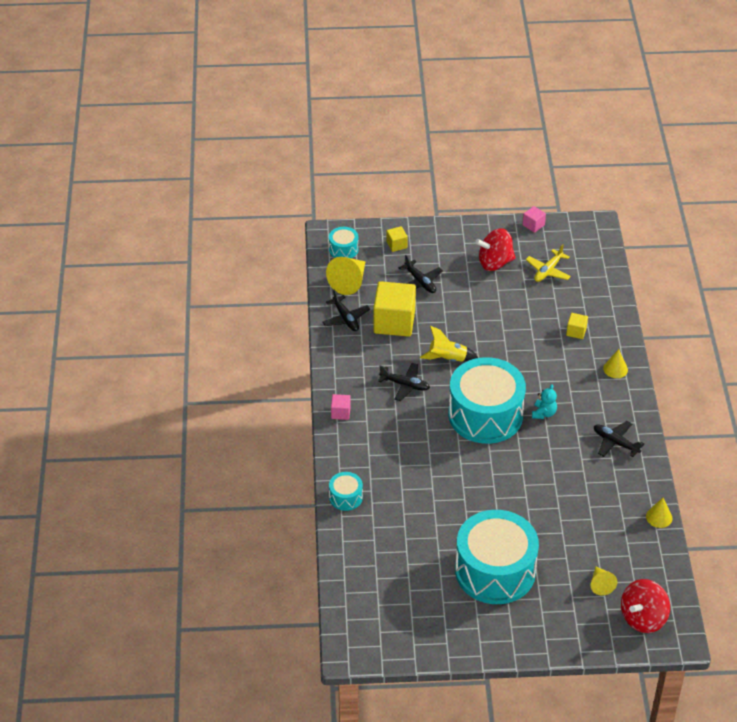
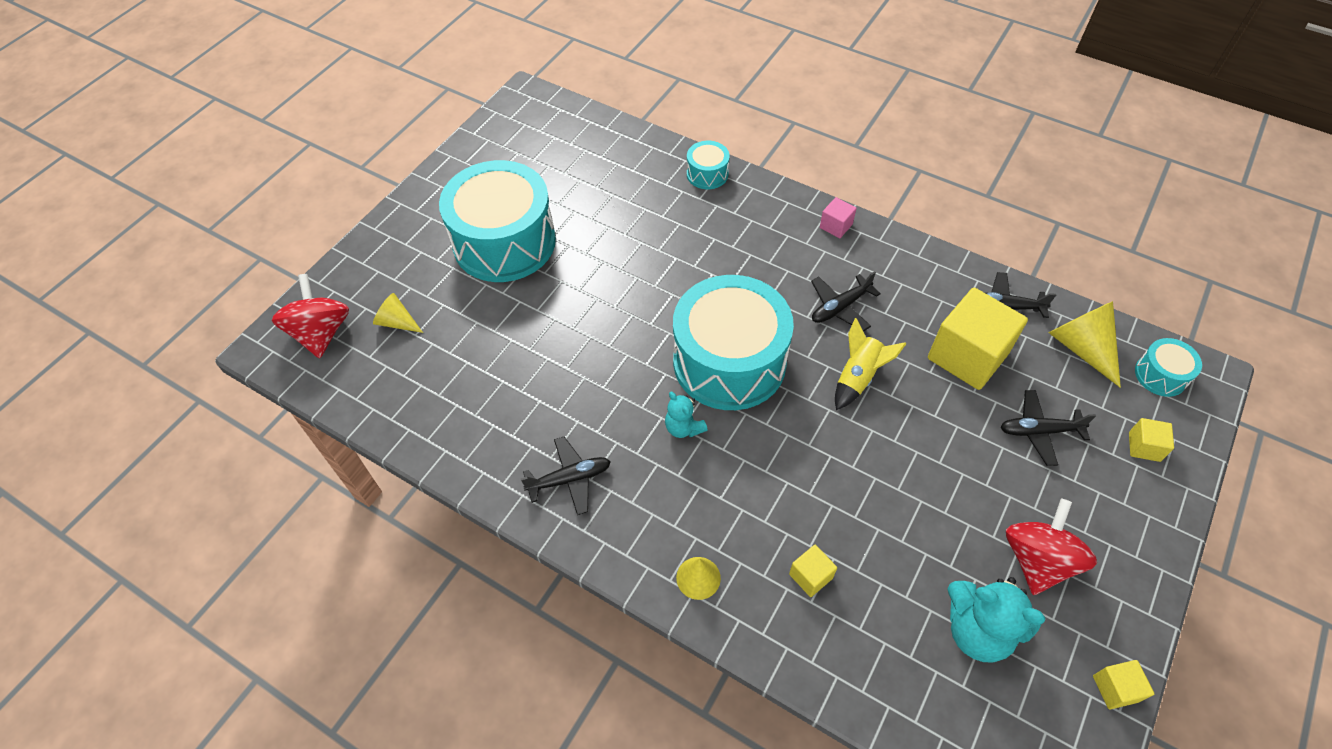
camera: 125 degrees right, 10 degrees up
(533, 225) = (1115, 688): pink cube -> yellow cube
(548, 271) = (977, 630): yellow plane -> turquoise teddy bear
(659, 517) = (420, 445): yellow cone -> none

